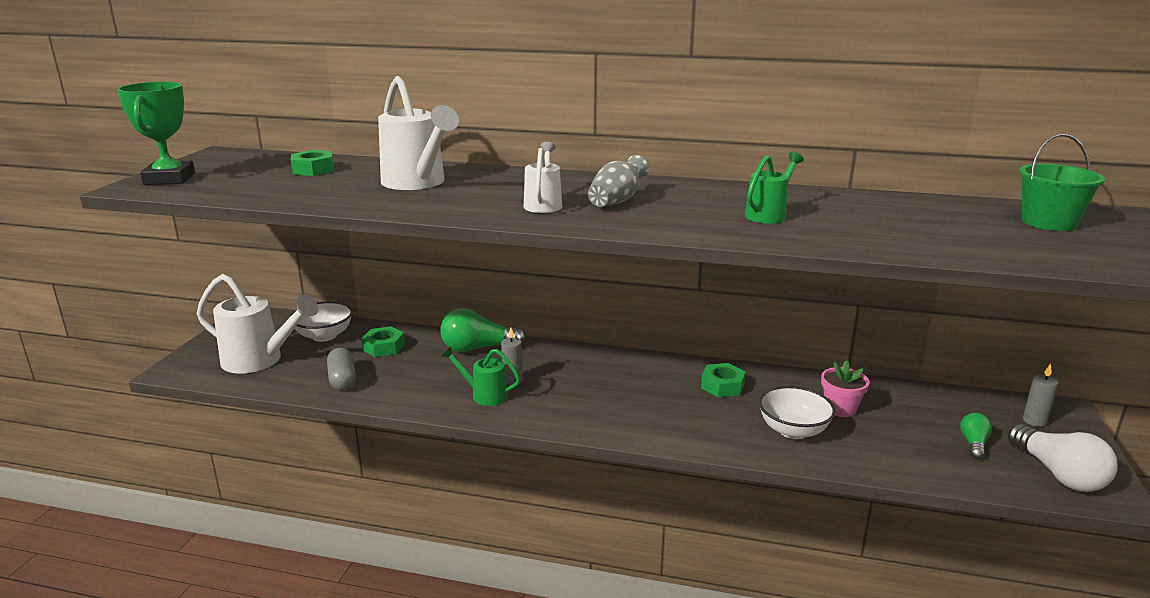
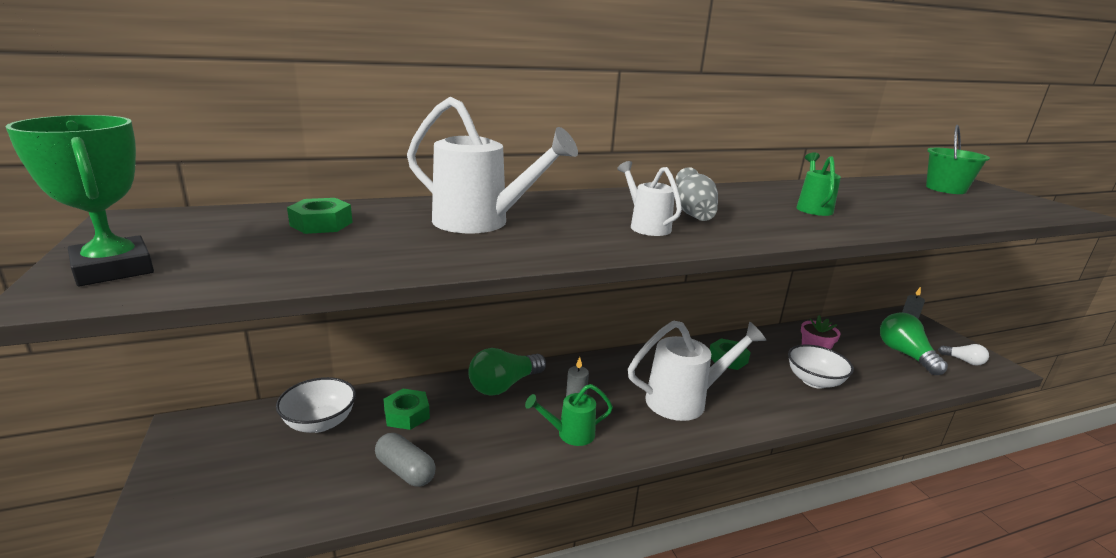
camera: 35 degrees left, 0 degrees up
(259, 360) = (267, 484): white watering can -> white watering can (684, 400)
(974, 444) = (905, 354): green light bulb -> green light bulb, size x1.85
(1058, 474) = (963, 361): white light bulb -> white light bulb, size x0.54

